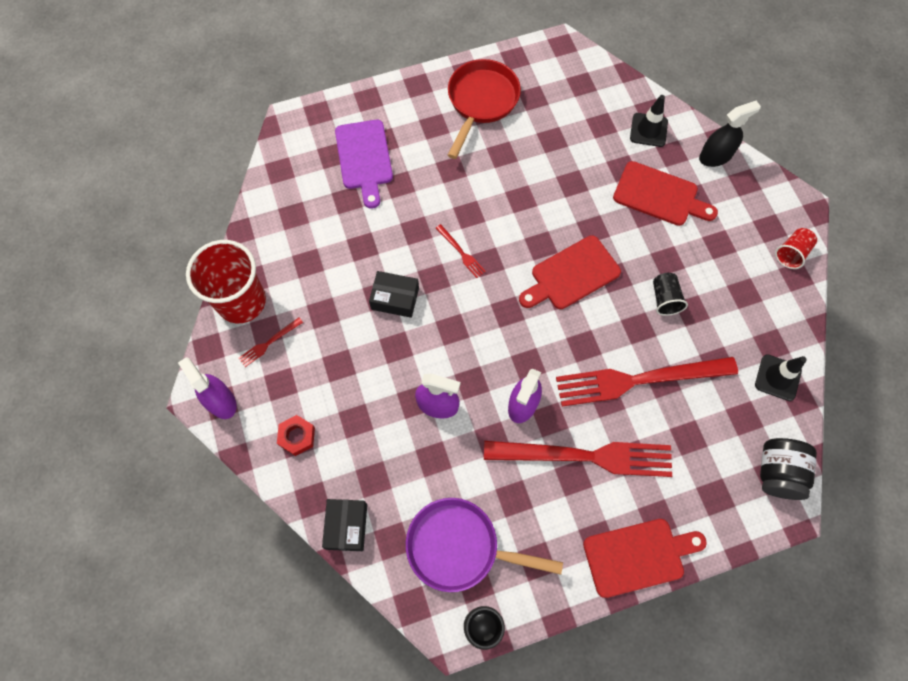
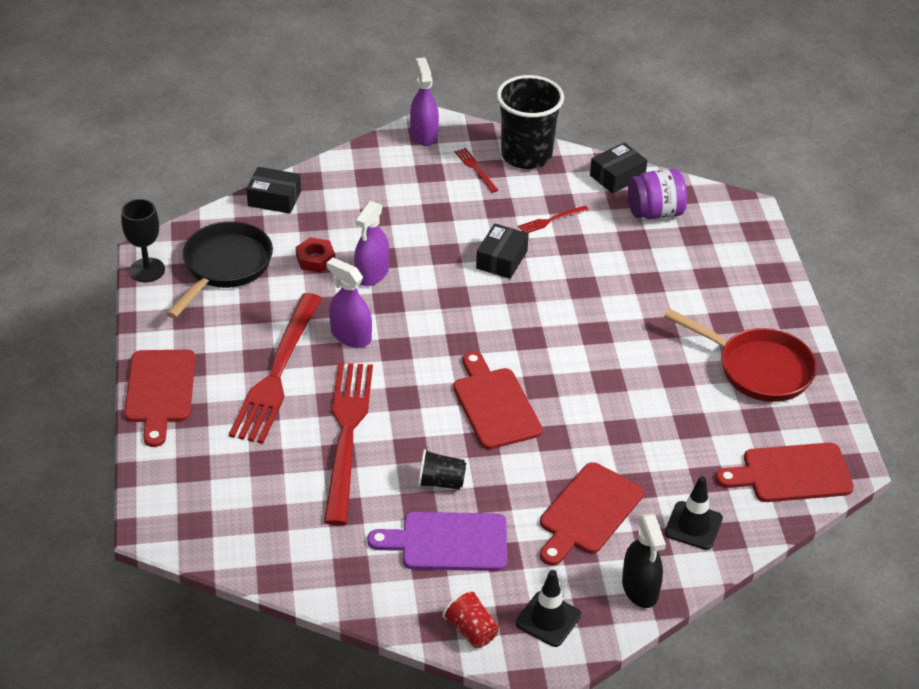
camera: 100 degrees right, 25 degrees down
(221, 401) = (424, 135): purple spray bottle -> purple spray bottle turned 75 degrees counterclockwise
(241, 301) = (526, 155): red cup -> black cup
(262, 222) = (617, 176): none -> black box
(297, 436) = (372, 177): red nut -> red nut (315, 259)
(308, 187) = (655, 212): none -> purple jar
(364, 158) = (687, 259): purple cutting board -> purple cutting board (448, 542)
(459, 547) = (224, 267): purple pan -> black pan
(461, 252) = (546, 318): red fork -> red fork (551, 220)
(580, 76) = (791, 473): none -> red cutting board
(777, 377) = (307, 563): black traffic cone -> black traffic cone (548, 619)
(777, 473) = (196, 529): black jar -> none

